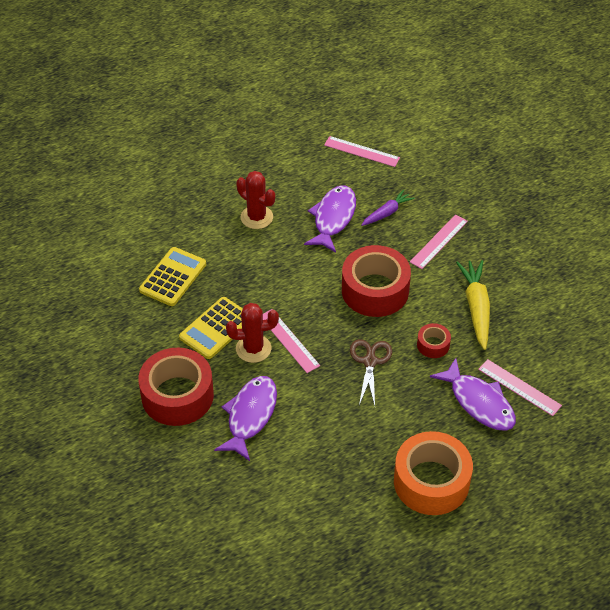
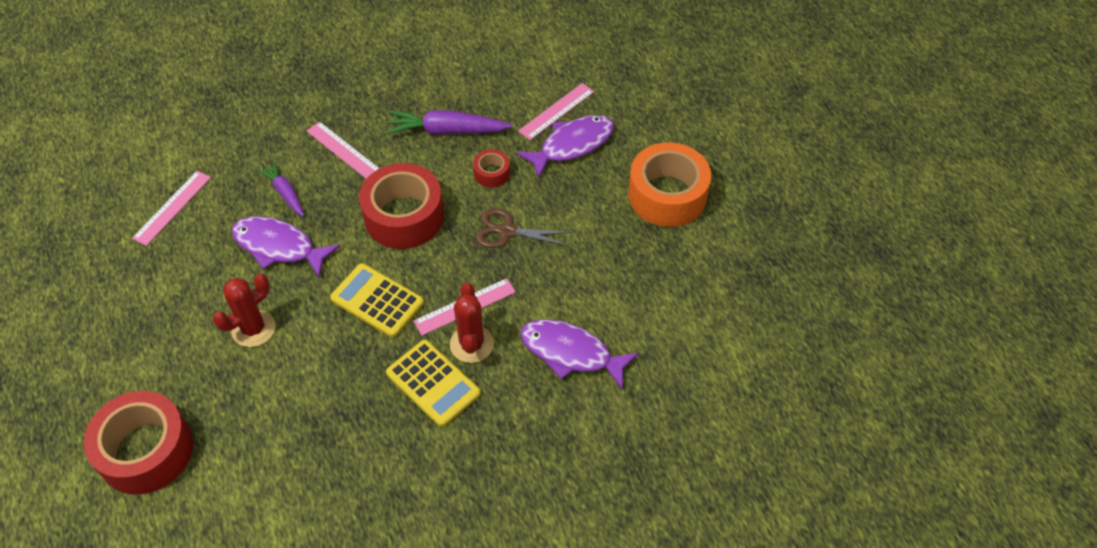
camera: 85 degrees left, 5 degrees up
(173, 277) = (336, 432): yellow calculator -> yellow calculator (377, 301)
(177, 395) = (533, 431): red tape -> red tape (146, 451)
(476, 308) = (447, 131): yellow carrot -> purple carrot

